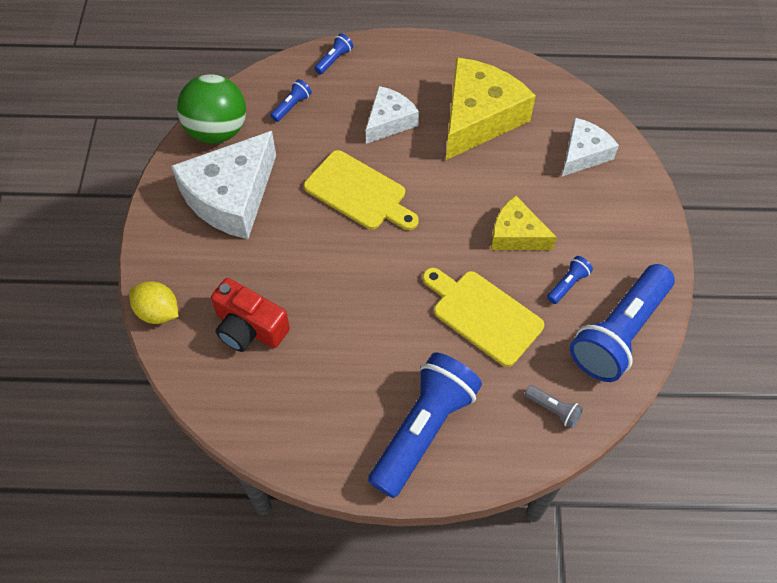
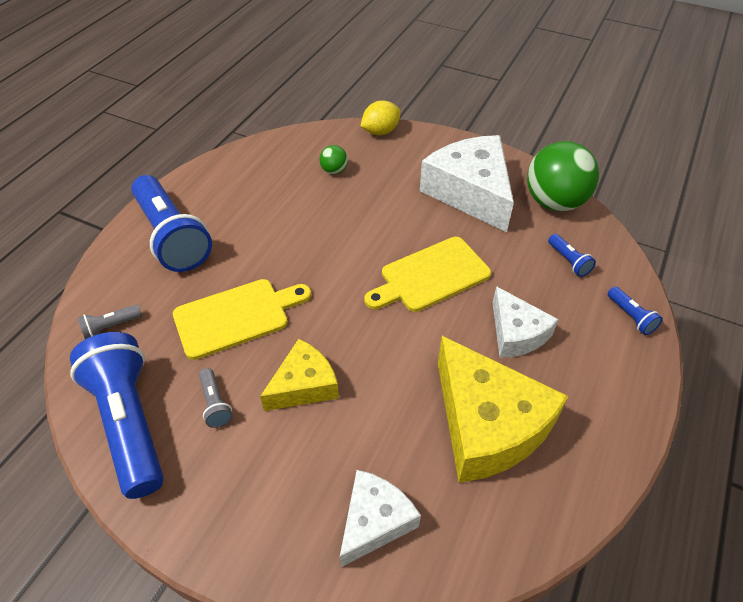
camera: 115 degrees right, 10 degrees down
(249, 328) = (334, 171): red camera -> green ball
(568, 284) = (215, 404): blue flashlight -> grey flashlight
(583, 154) = (374, 521): white cheese -> white cheese turned 120 degrees counterclockwise

